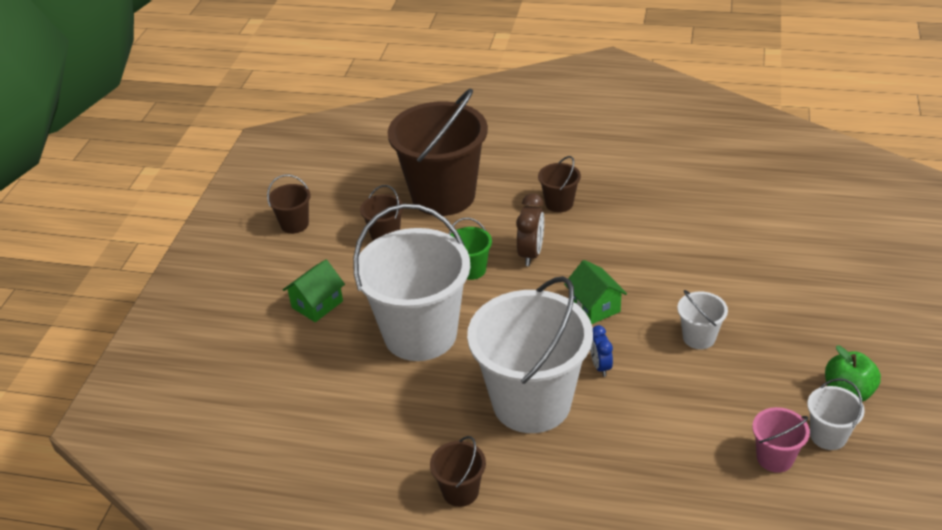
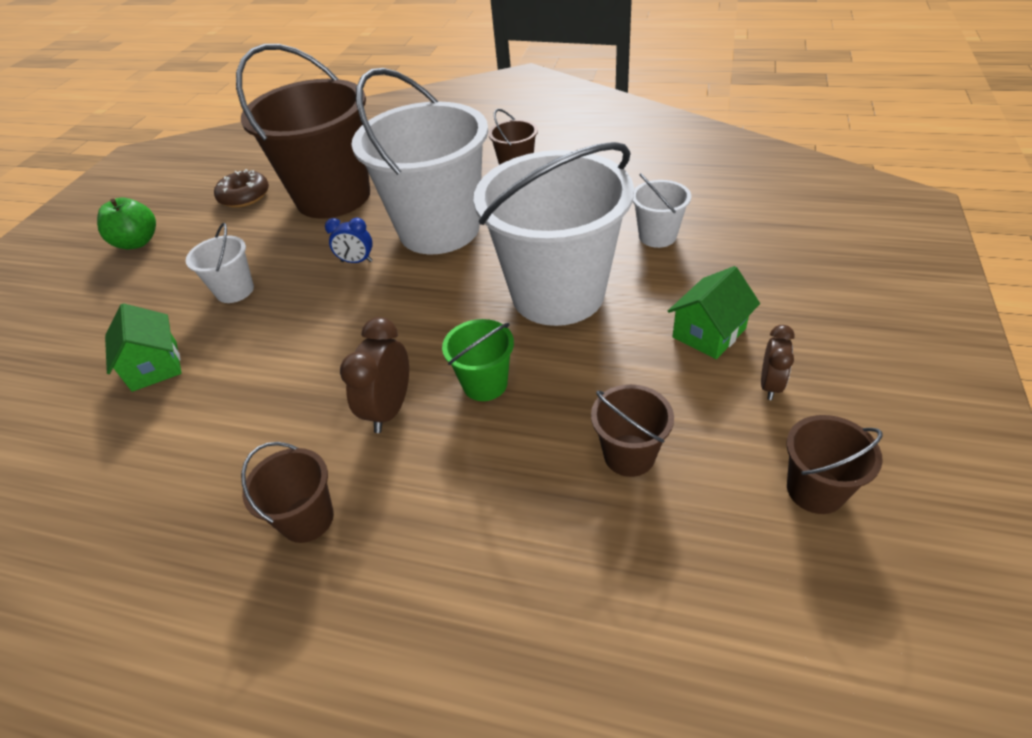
camera: 175 degrees left, 5 degrees up
(293, 272) = (770, 385): none -> brown clock
(443, 196) = (523, 555): brown bucket -> brown bucket (333, 197)
(594, 306) = (333, 327): green house -> green house (155, 366)
(600, 366) = (357, 261): blue clock -> blue clock turned 105 degrees clockwise
(775, 458) = (244, 196): pink bucket -> brown donut
(828, 436) = (188, 211): white bucket -> white bucket (657, 236)

